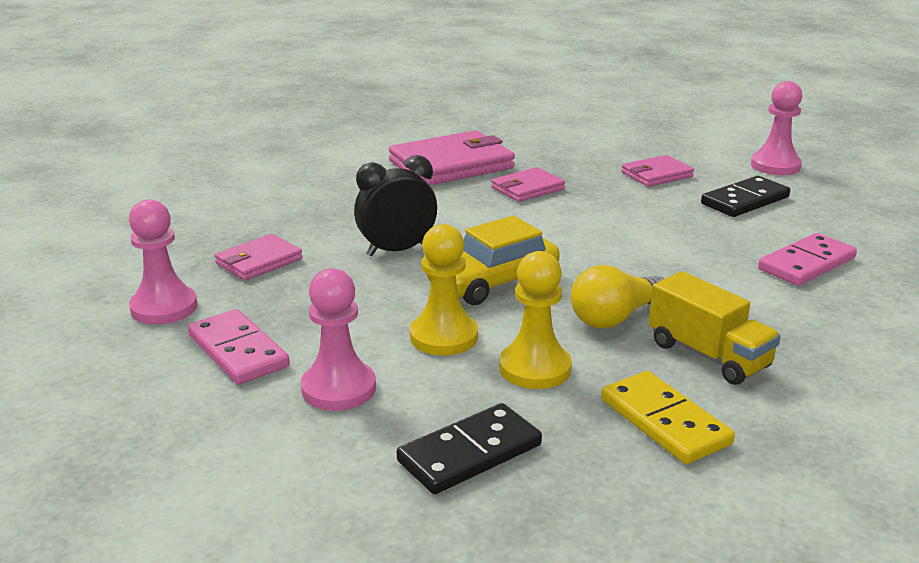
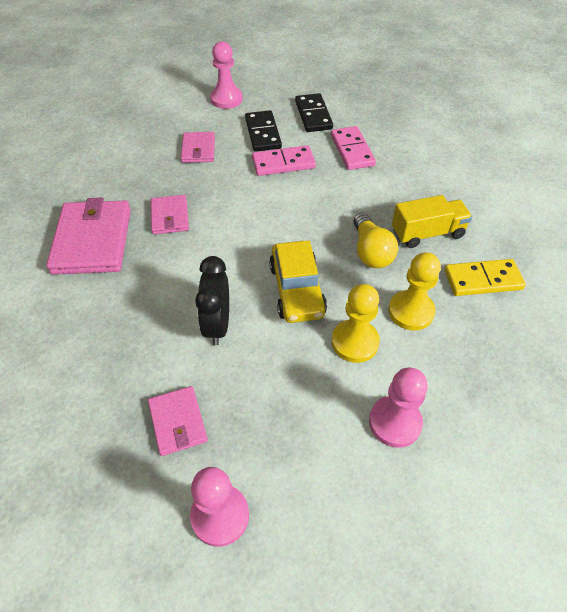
camera: 65 degrees left, 25 degrees up
(238, 351) = (318, 473): pink domino -> pink domino (283, 163)
(469, 453) = (487, 376): black domino -> black domino (313, 115)

